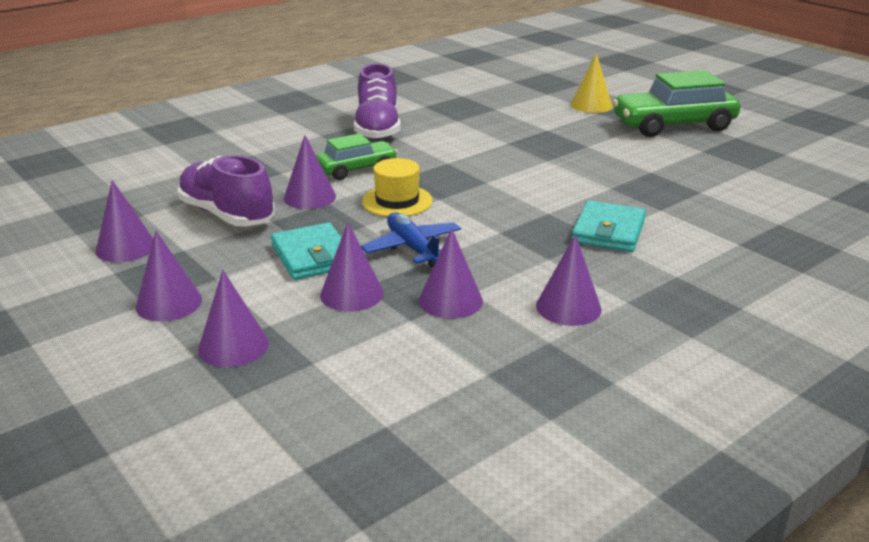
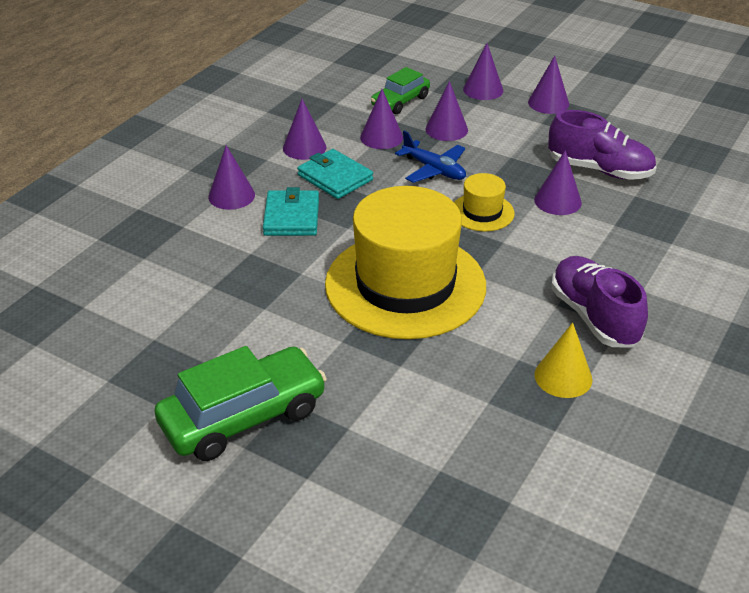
camera: 160 degrees right, 10 degrees up
(126, 247) = (629, 130): purple cone -> purple cone (231, 196)
(313, 256) = (497, 149): turquoise wallet -> turquoise wallet (335, 177)
(356, 169) = (553, 244): green car -> green car (400, 101)
(515, 166) = (405, 285): none -> yellow hat
(591, 105) = (364, 447): yellow cone -> yellow cone (563, 377)

